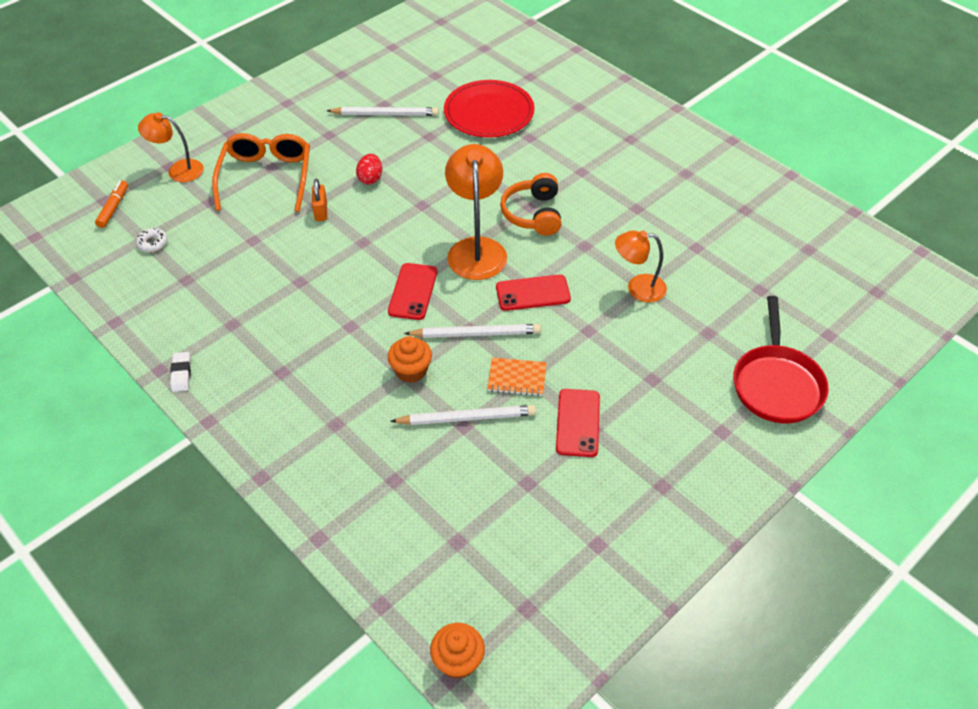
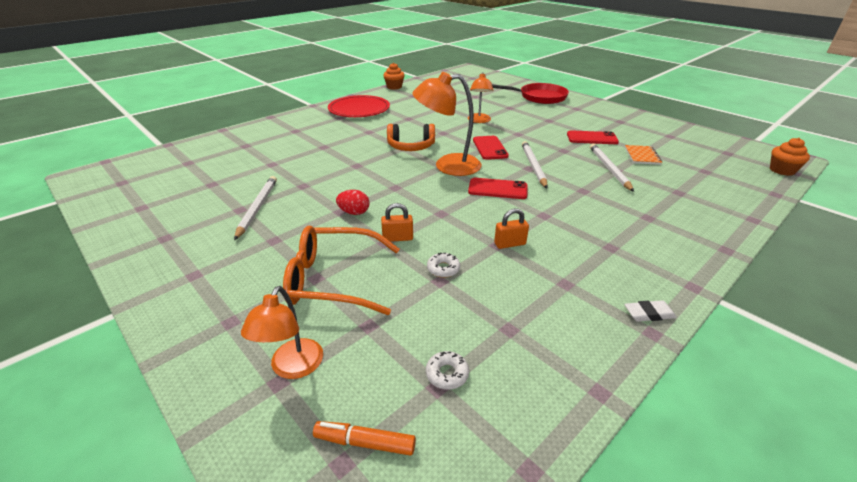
camera: 90 degrees left, 15 degrees down
(268, 242) = (443, 269): none -> white donut
(300, 291) = (510, 244): none -> orange padlock
(411, 371) = (578, 188): orange cupcake -> orange cupcake (394, 87)
(489, 112) = (284, 161): red plate -> red plate (359, 109)
(517, 378) = (567, 153): orange notebook -> orange notebook (642, 156)

